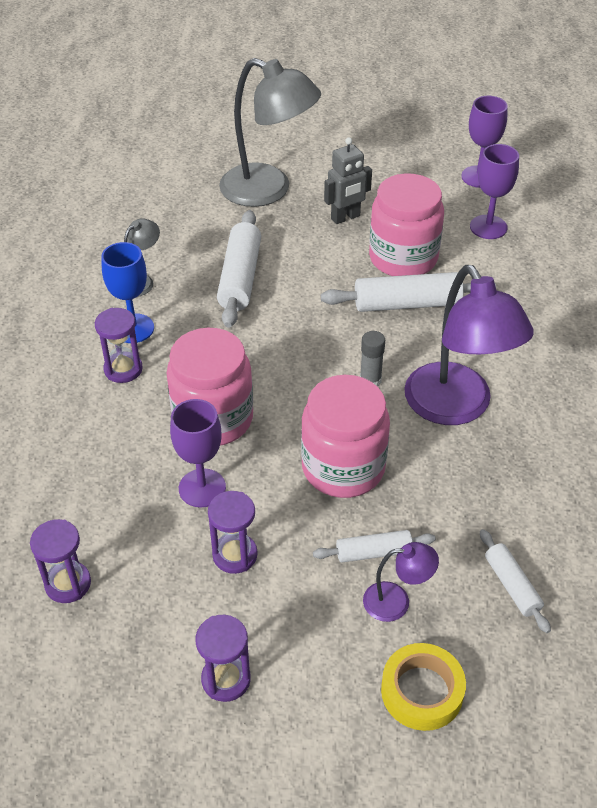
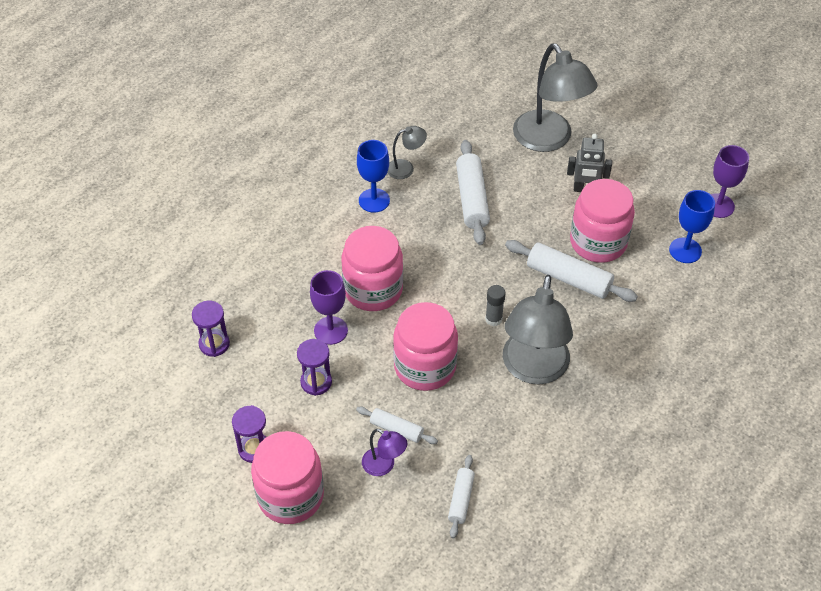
camera: 35 degrees right, 5 degrees up
(123, 369) = (346, 226): purple hourglass -> none
(240, 277) = (472, 199): white rolling pin -> white rolling pin turned 45 degrees counterclockwise
(320, 708) = (290, 496): none -> pink jar
(422, 691) = (353, 523): yellow tape -> none
(456, 408) = (533, 369): purple lamp -> grey lamp
(488, 227) = (685, 250): purple goblet -> blue goblet

